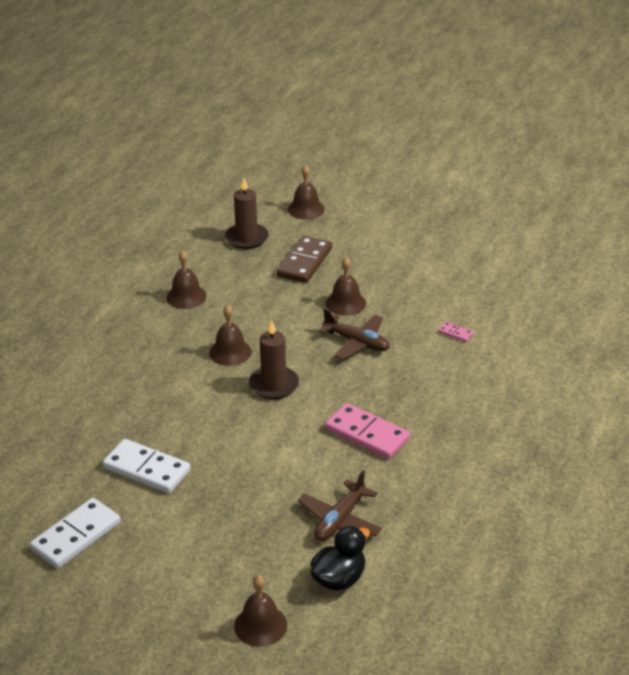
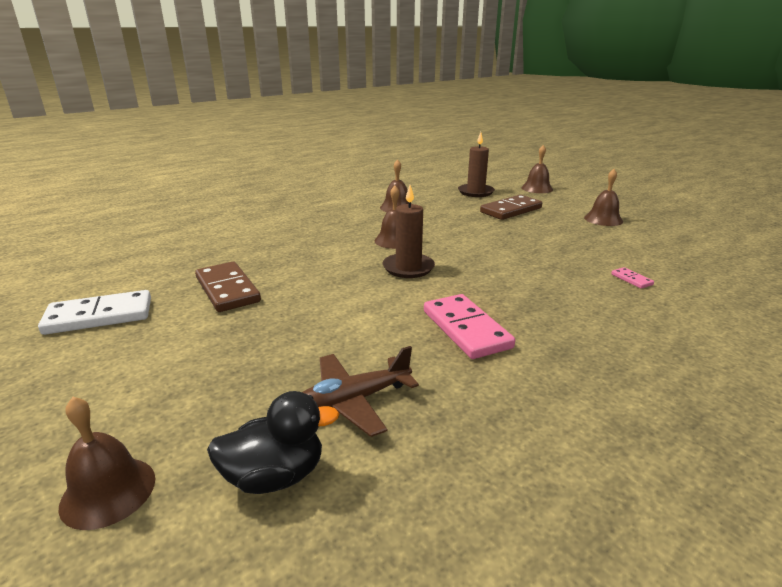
camera: 30 degrees right, 10 degrees down
(146, 469) = (227, 290): white domino -> brown domino
(346, 303) = (527, 237): brown bell -> brown bell (603, 219)
(357, 342) = (516, 261): brown plane -> none

